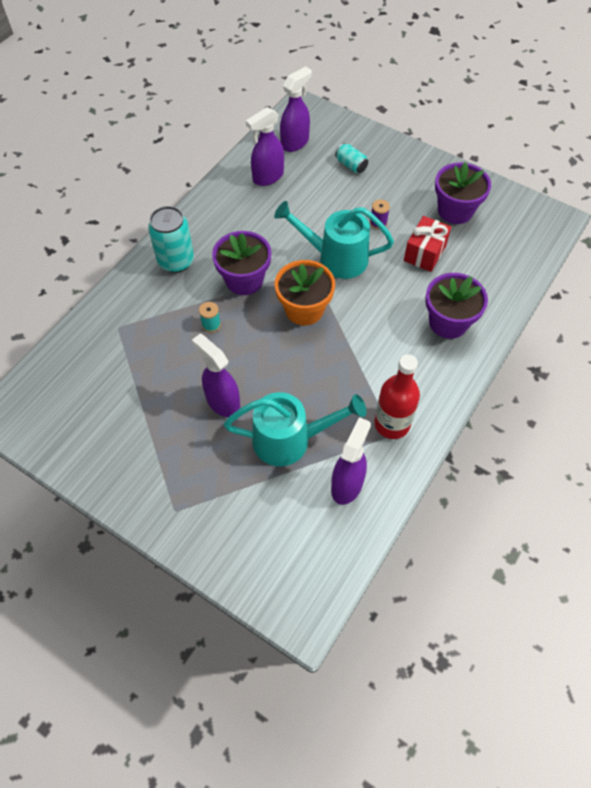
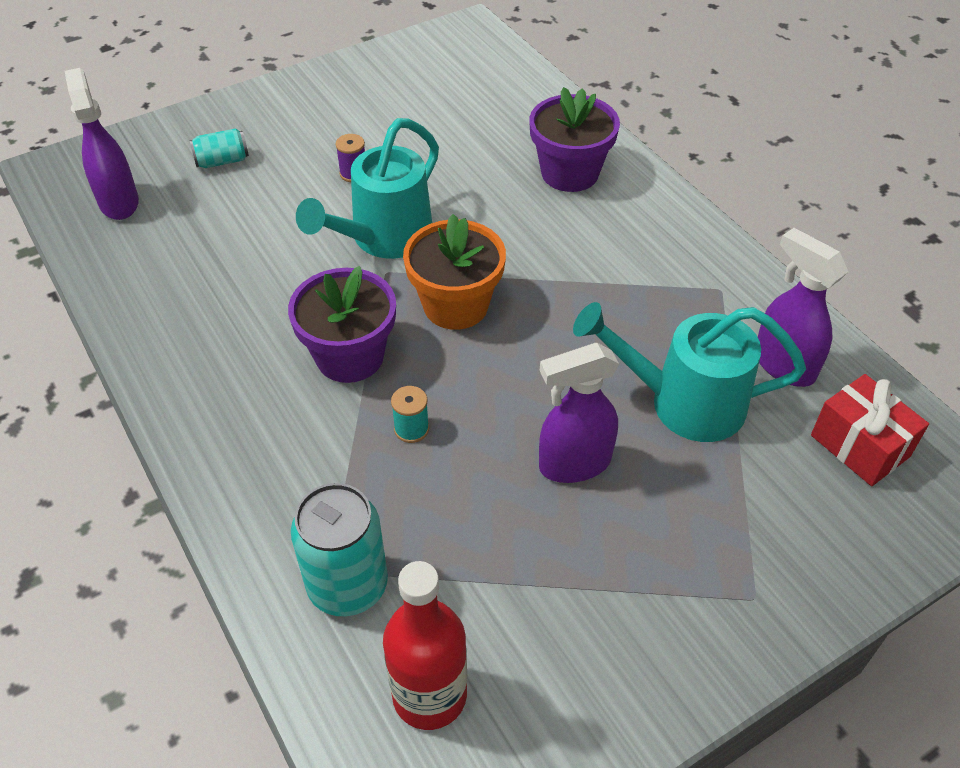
camera: 65 degrees left, 10 degrees down
(176, 261) = (241, 434): turquoise can -> turquoise can (348, 585)
(267, 177) = (160, 257): purple spray bottle -> none
(290, 440) = (683, 402): turquoise watering can -> turquoise watering can turned 105 degrees counterclockwise
(392, 424) = (704, 284): red bottle -> red bottle (429, 695)
(424, 253) = (441, 151): red gift -> red gift (859, 446)
(455, 211) = (391, 99): purple flower pot -> none

